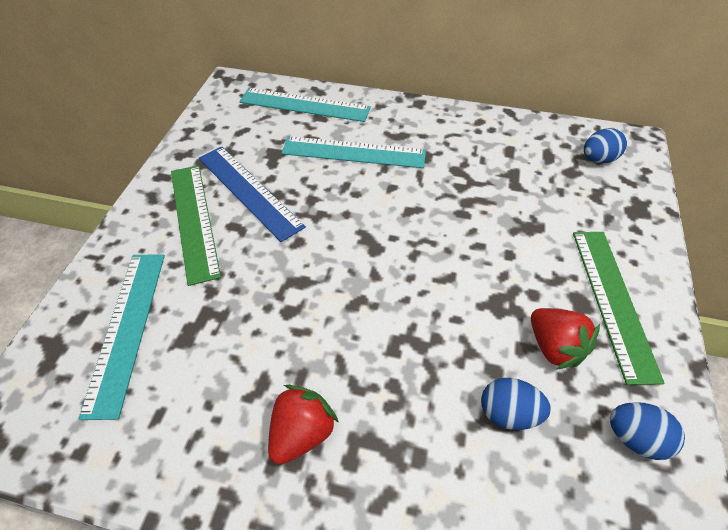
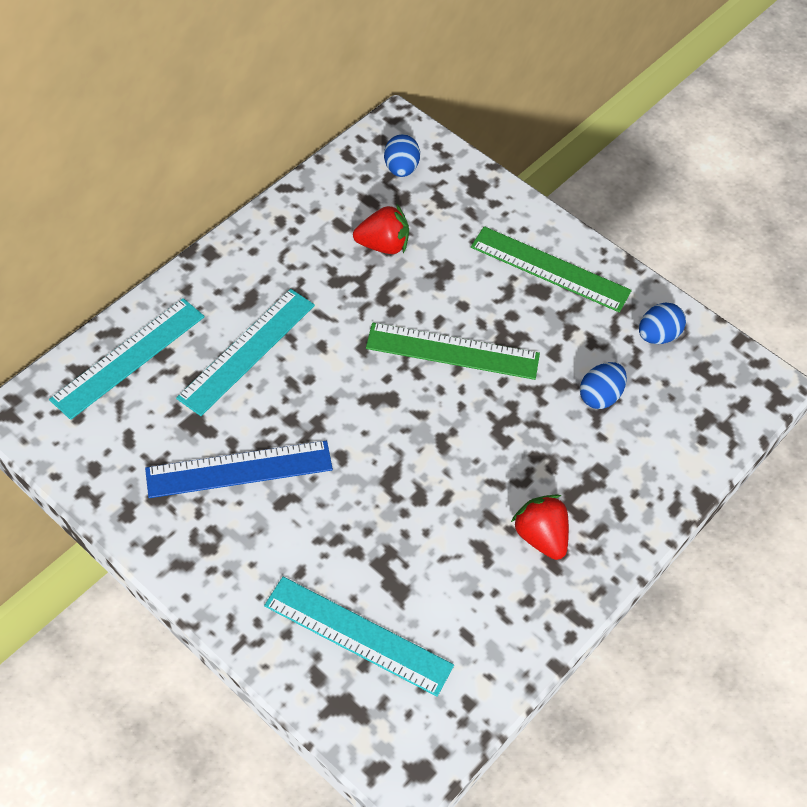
camera: 65 degrees left, 5 degrees up
(194, 220) = (249, 535): green ruler -> green ruler (452, 351)
(554, 347) = (566, 334): red strawberry -> red strawberry (383, 245)

